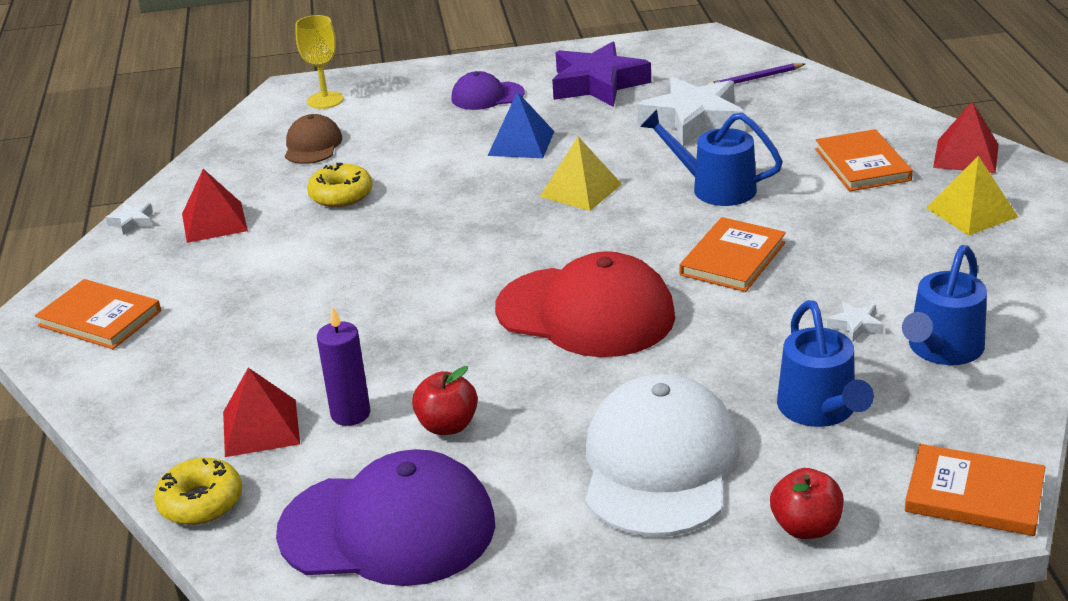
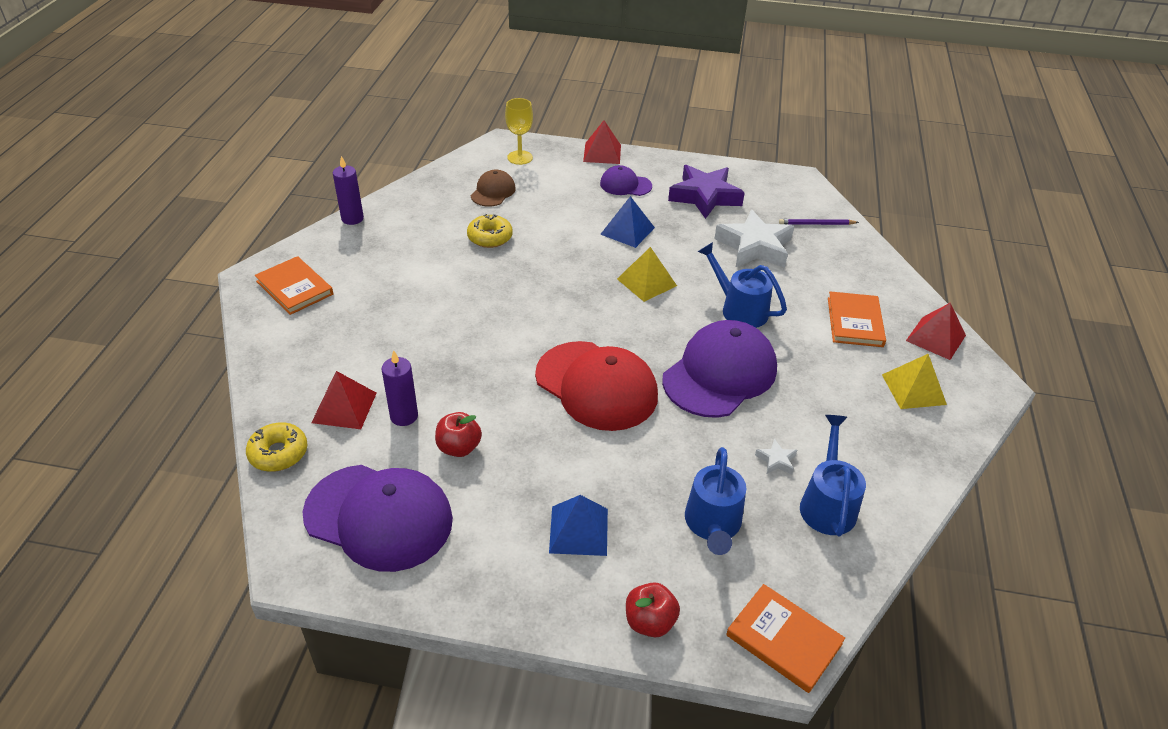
camera: 15 degrees right, 10 degrees up
(132, 222) = (352, 218): white star -> purple candle
(214, 222) = (401, 234): red pyramid -> red pyramid (602, 153)
(659, 464) = (579, 530): white cap -> blue pyramid
(733, 259) = (720, 374): orange book -> purple cap
(941, 350) = (827, 503): blue watering can -> blue watering can turned 135 degrees clockwise

